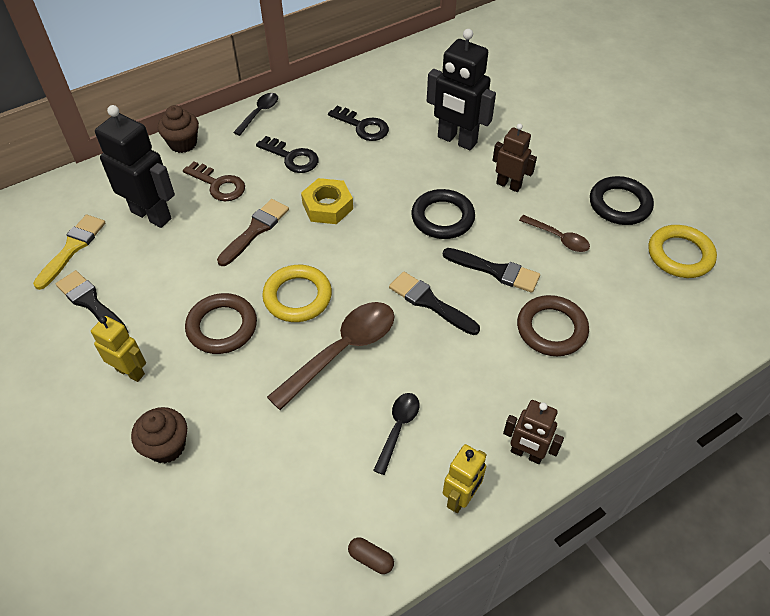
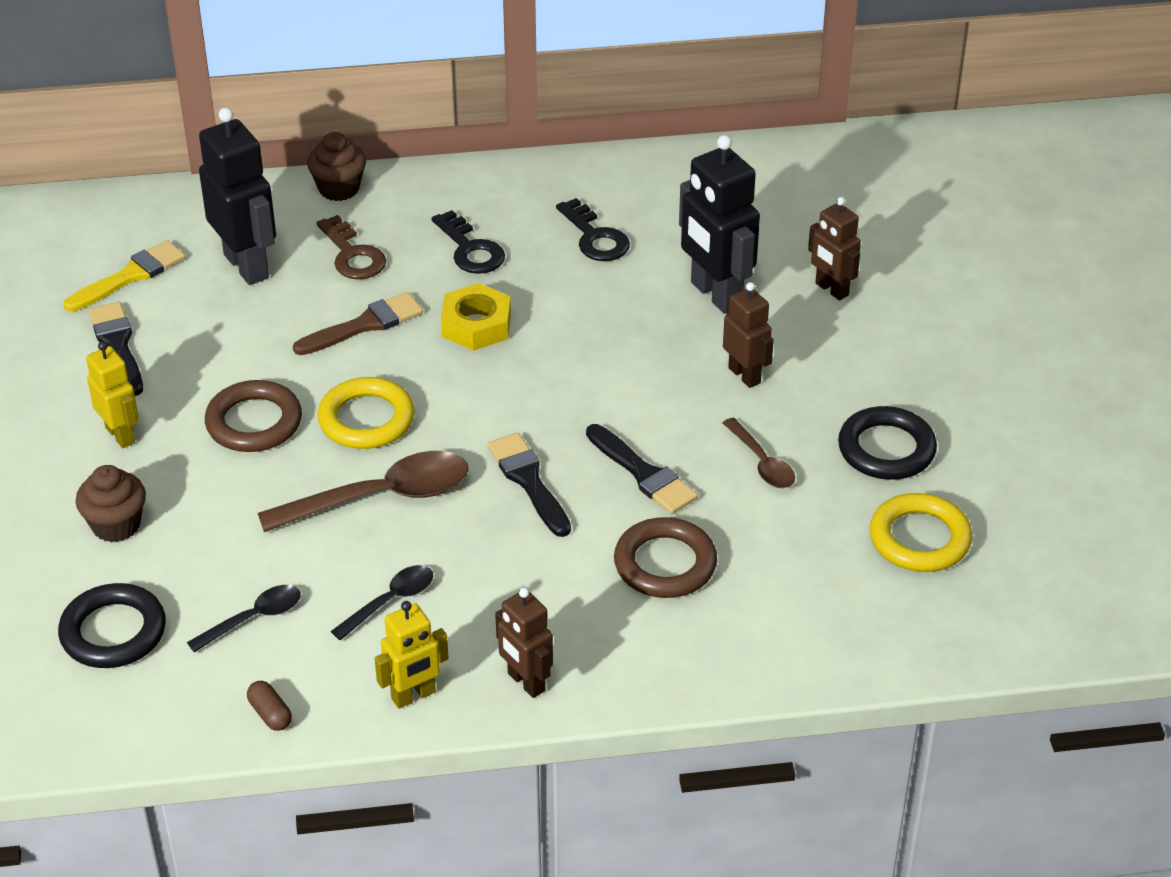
camera: 25 degrees right, 10 degrees down
(259, 113) = (464, 178): black spoon -> black spoon (254, 618)
(442, 218) = (620, 387): black ring -> black ring (113, 632)
(518, 116) = (831, 289): none -> brown robot

